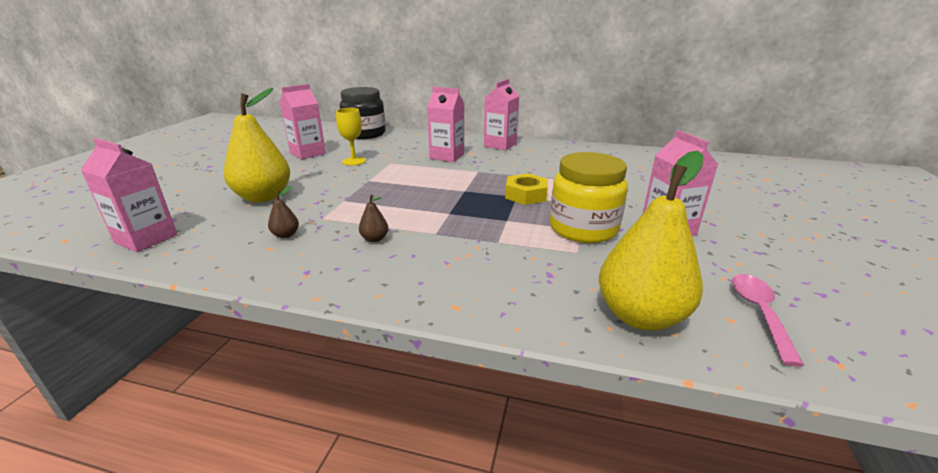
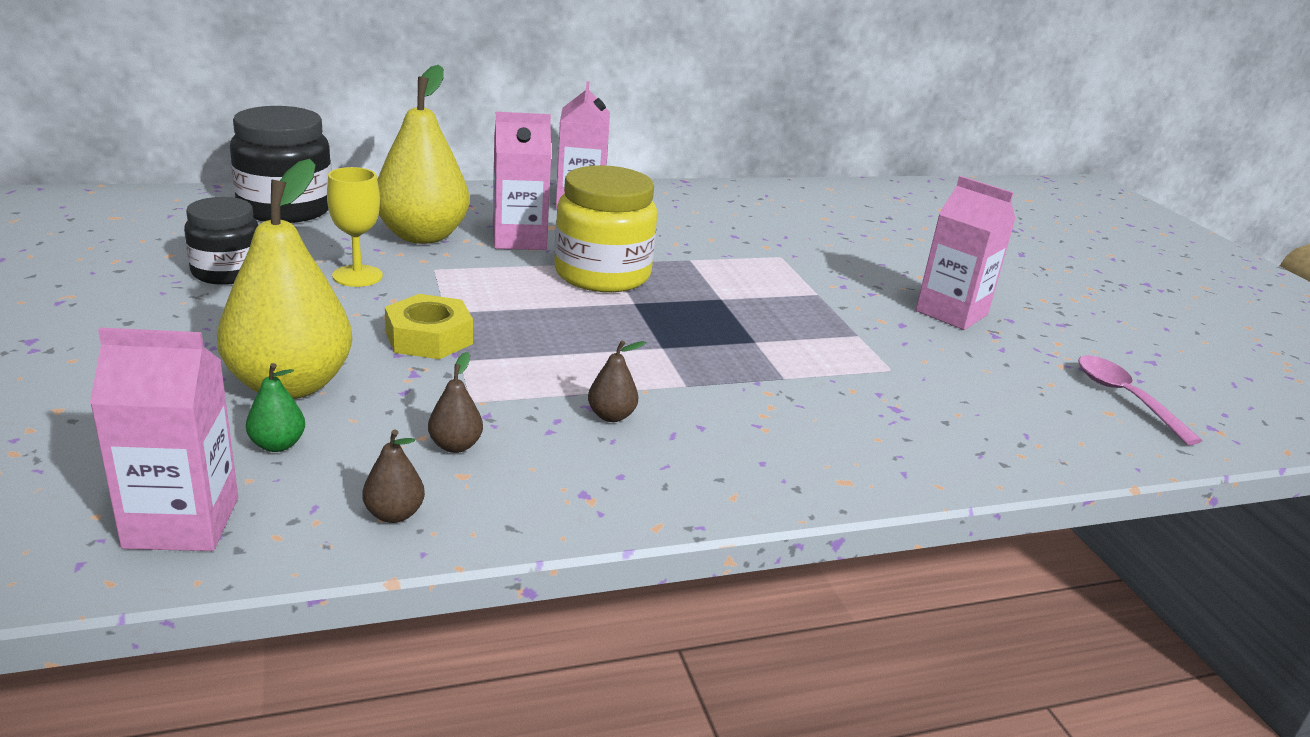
camera: 35 degrees left, 0 degrees up
(217, 257) = (394, 514): none -> brown pear
(223, 218) = (277, 445): none -> green pear
(308, 153) = (227, 272): pink carton -> black jar
(526, 195) = (731, 294): yellow nut -> yellow nut (429, 338)
(583, 228) = (862, 333): yellow jar -> yellow jar (602, 274)
(640, 316) = (1034, 432): yellow pear -> yellow pear (422, 236)

